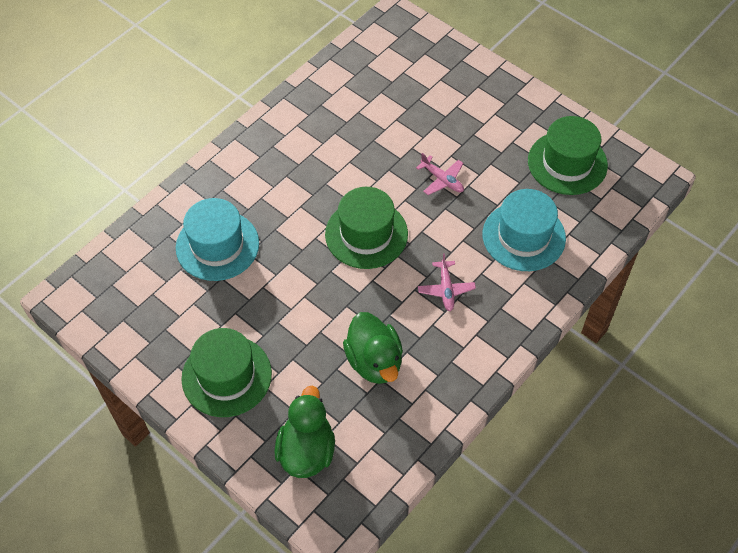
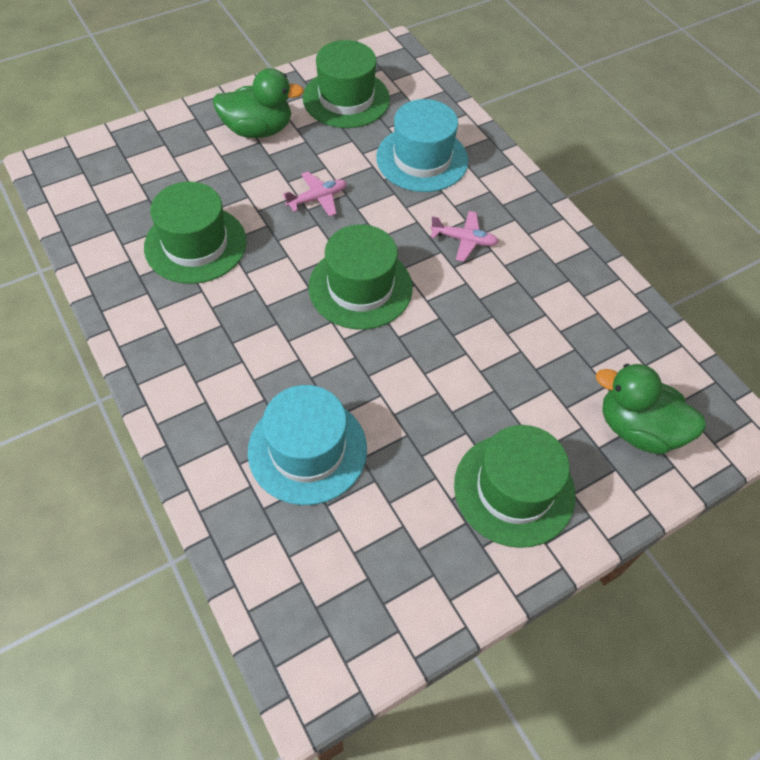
camera: 75 degrees left, 0 degrees up
(362, 124) = (195, 244): none -> green hat
(374, 361) = (536, 330): green duck -> green duck (258, 130)

